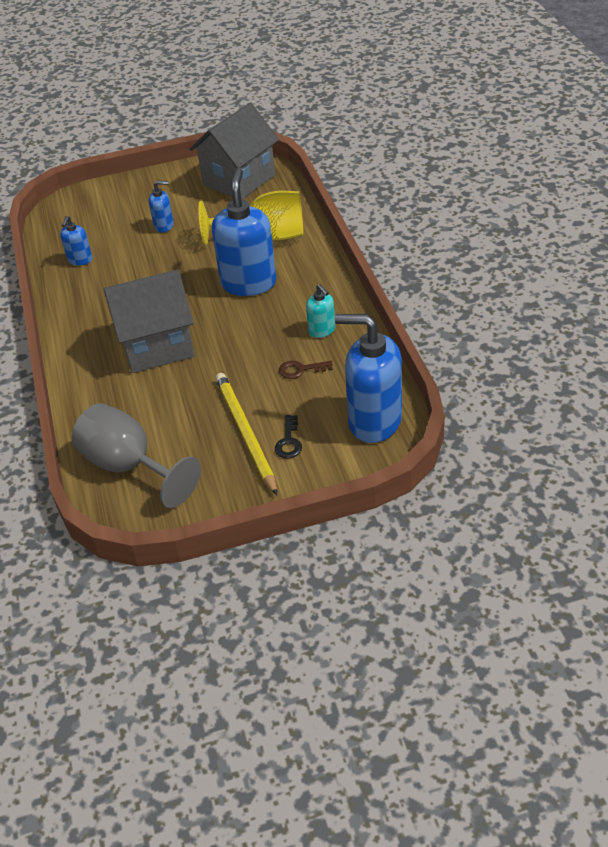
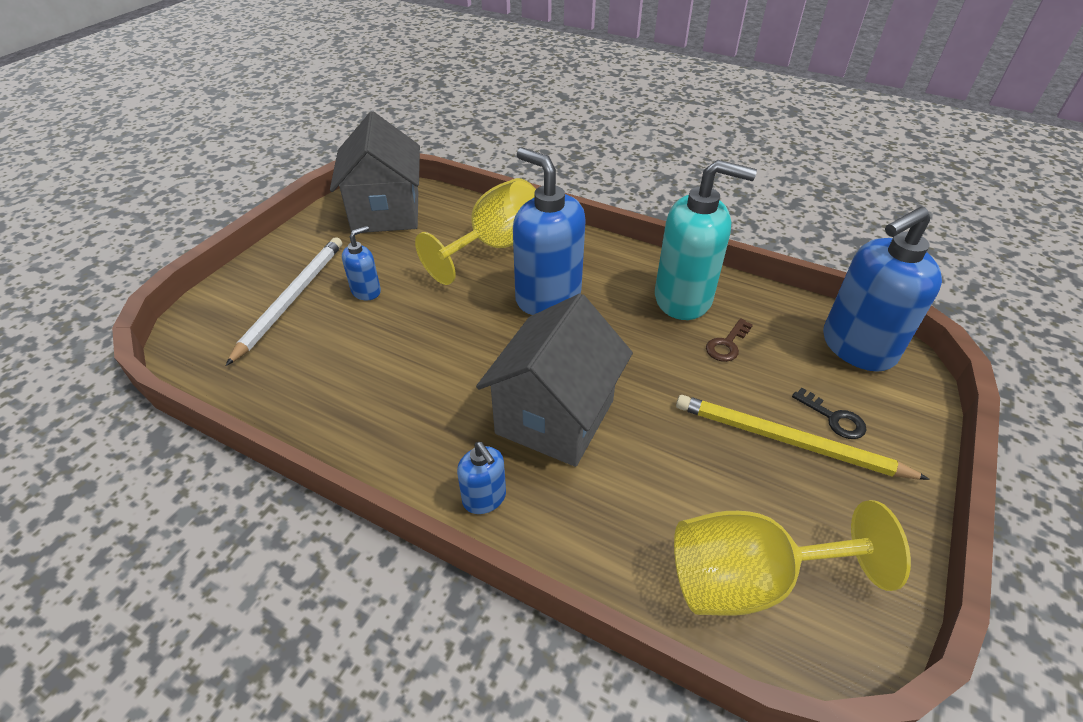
camera: 50 degrees left, 0 degrees up
(80, 260) = (309, 382): blue soap dispenser -> blue soap dispenser (484, 498)
(126, 210) = (292, 299): none -> white pencil
(130, 466) = (750, 579): grey goblet -> yellow goblet
(322, 330) = (683, 298): turquoise soap dispenser -> turquoise soap dispenser, size x2.09

